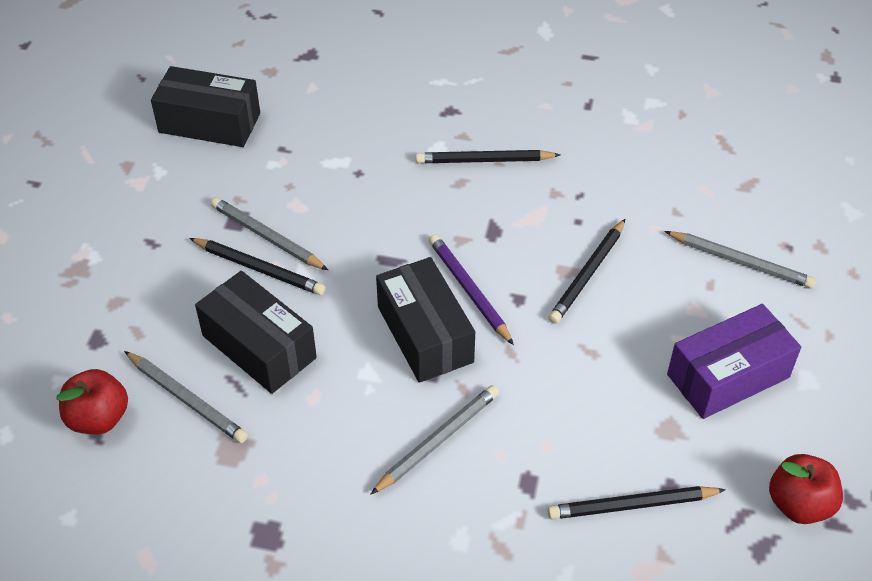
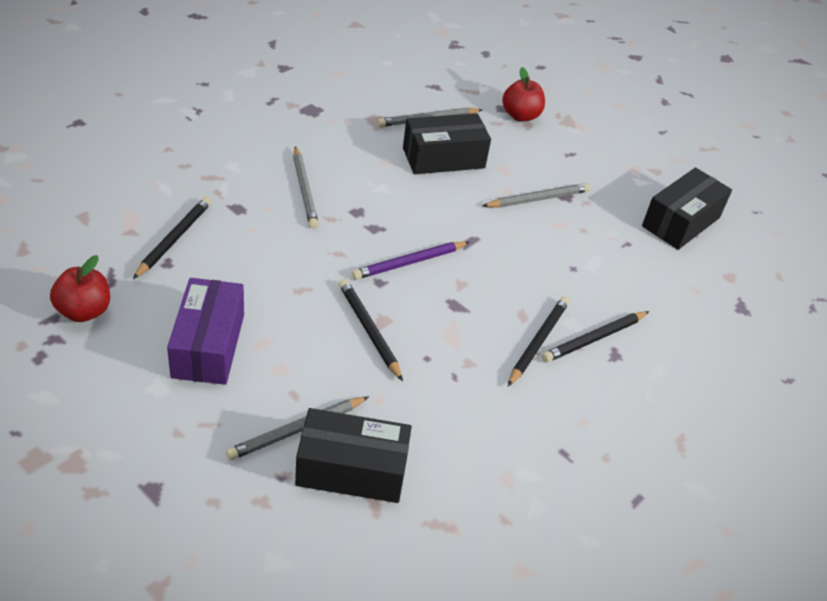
camera: 115 degrees right, 5 degrees down
(99, 418) = (443, 90): red apple -> red apple (520, 116)
(259, 269) = (510, 184): black pencil -> black pencil (594, 339)
(425, 334) = (390, 224): black box -> black box (351, 470)
(469, 290) = (409, 263): purple pencil -> purple pencil turned 150 degrees clockwise

